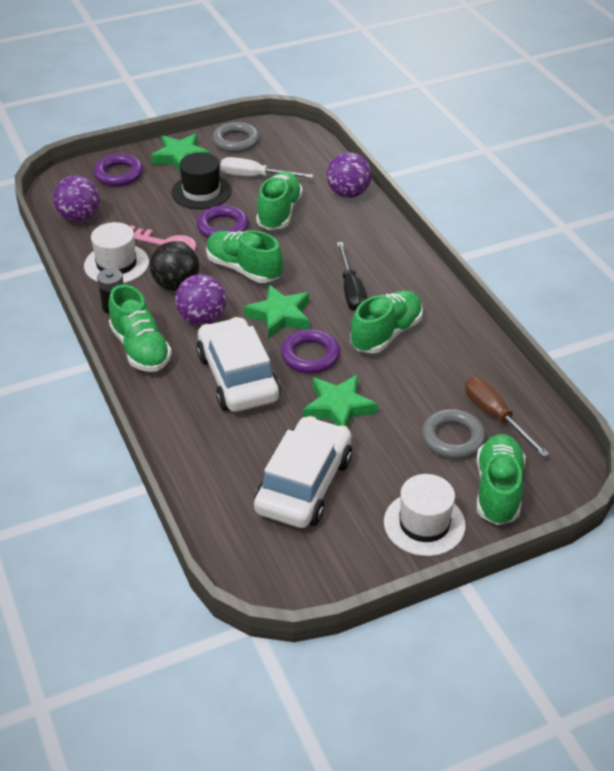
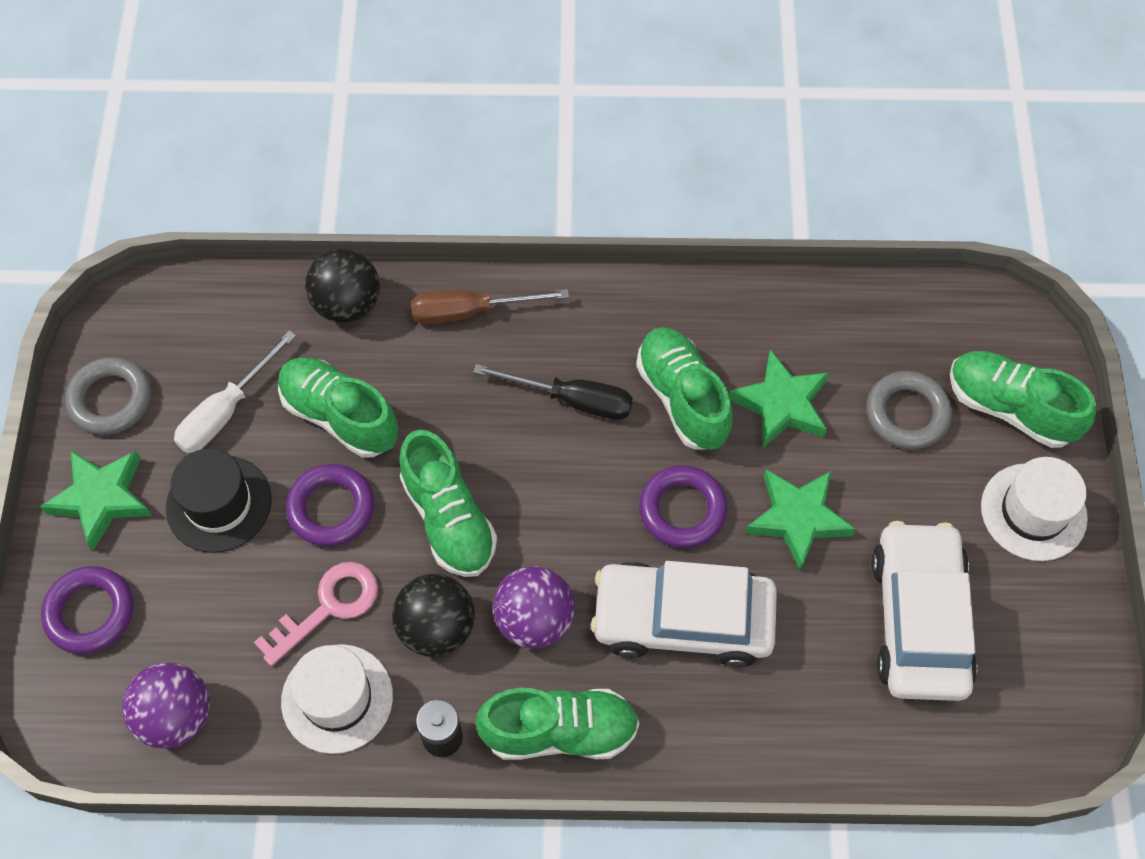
camera: 65 degrees left, 20 degrees up
(243, 269) = (449, 519): green shoe -> green shoe turned 90 degrees counterclockwise
(280, 316) = (580, 513): green star -> green star (781, 404)
(304, 484) = (918, 619): white car -> white car turned 45 degrees clockwise
(348, 193) = (347, 304): purple ball -> black ball
(495, 416) = (889, 349): brown screwdriver -> brown screwdriver (470, 312)

